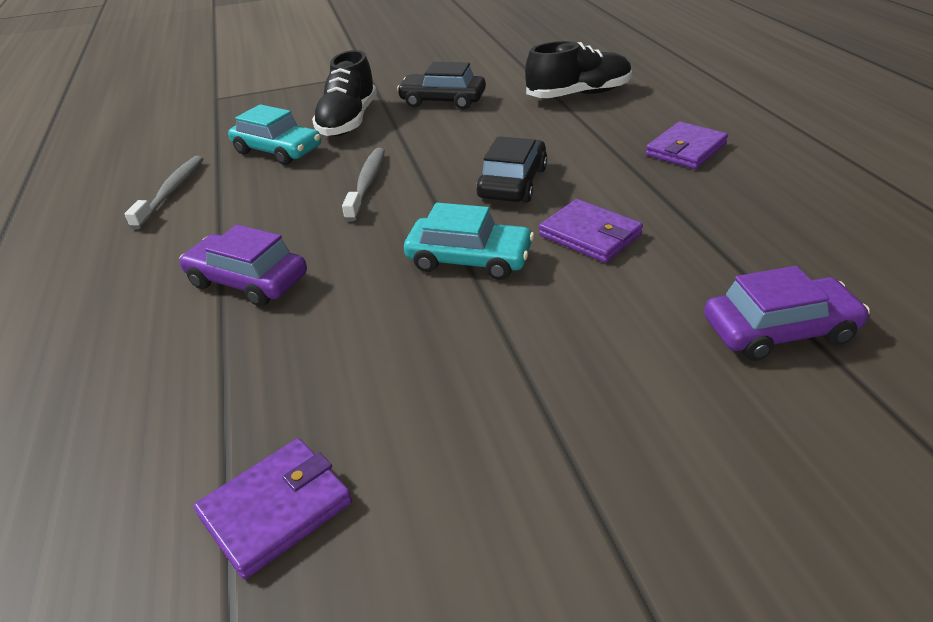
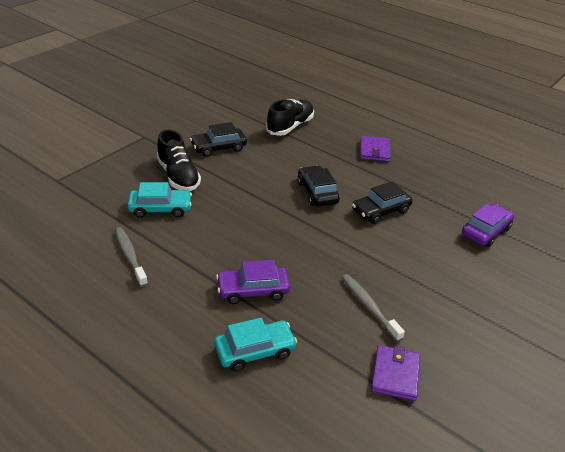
camera: 40 degrees left, 0 degrees up
(367, 184) = (243, 215): grey toothbrush -> grey toothbrush (369, 306)
(469, 259) = (344, 241): turquoise car -> turquoise car (254, 351)
(590, 235) = (380, 211): purple wallet -> black car

